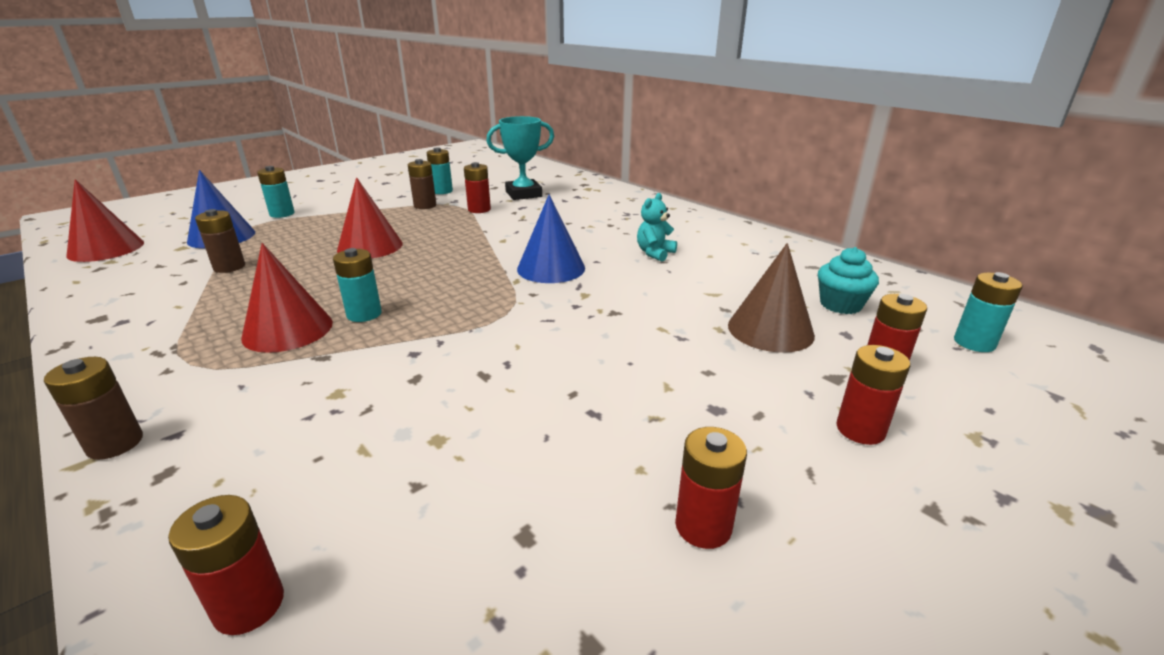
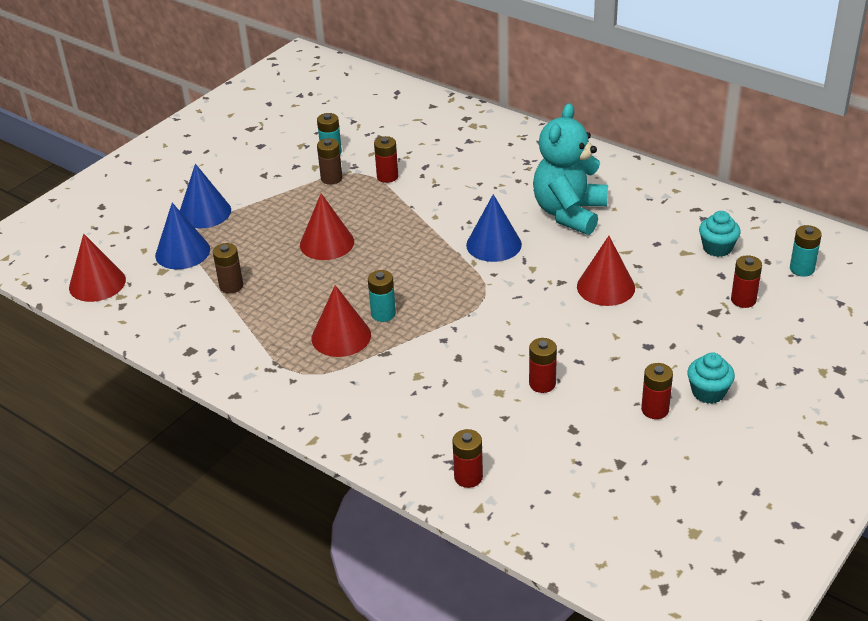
camera: 10 degrees left, 10 degrees up
(115, 444) = (319, 427): brown battery -> none
(282, 214) = (204, 212): turquoise battery -> blue cone
(523, 194) = (415, 145): turquoise trophy -> none
(655, 253) = (569, 213): turquoise teddy bear -> turquoise teddy bear, size x2.30
(673, 325) = (605, 287): none -> red cone
(770, 330) = (671, 280): brown cone -> none
(818, 510) = (708, 392): none -> turquoise cupcake
(860, 430) = (729, 345): red battery -> red battery (542, 384)

